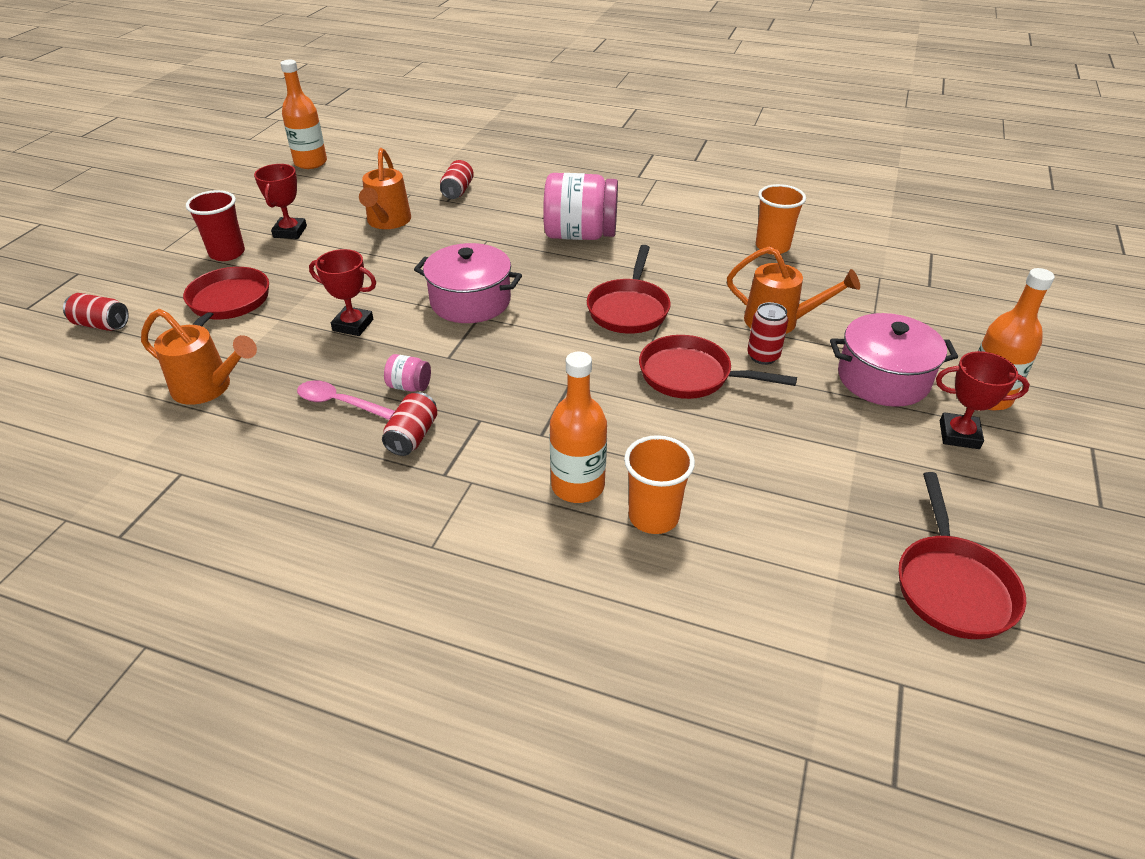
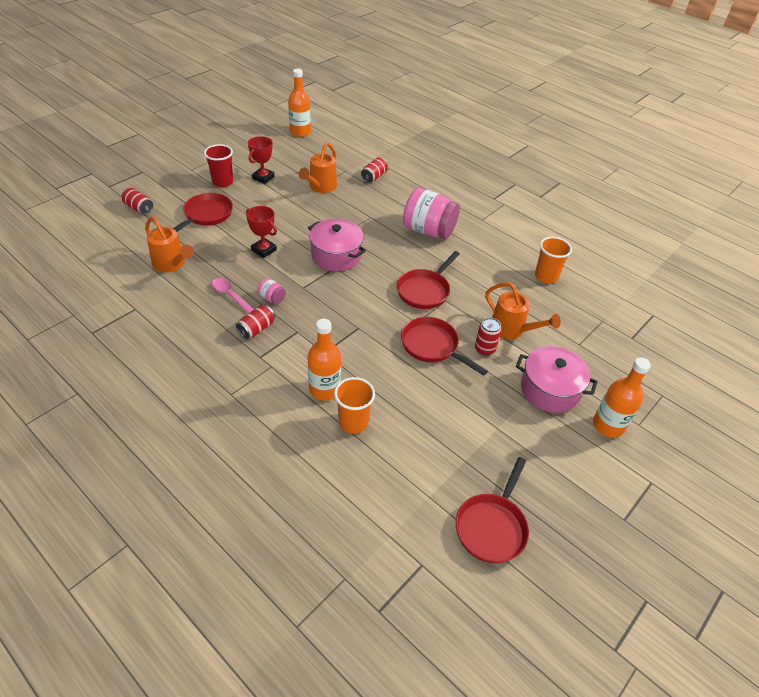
camera: 20 degrees right, 5 degrees up
(959, 435) = (569, 442): red trophy -> none

